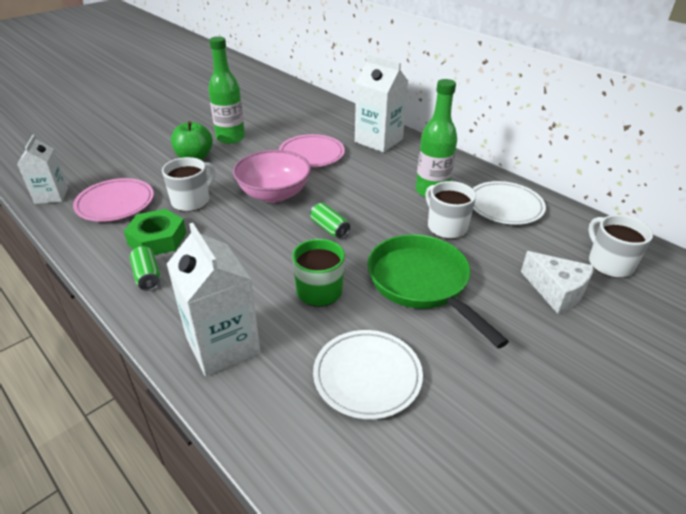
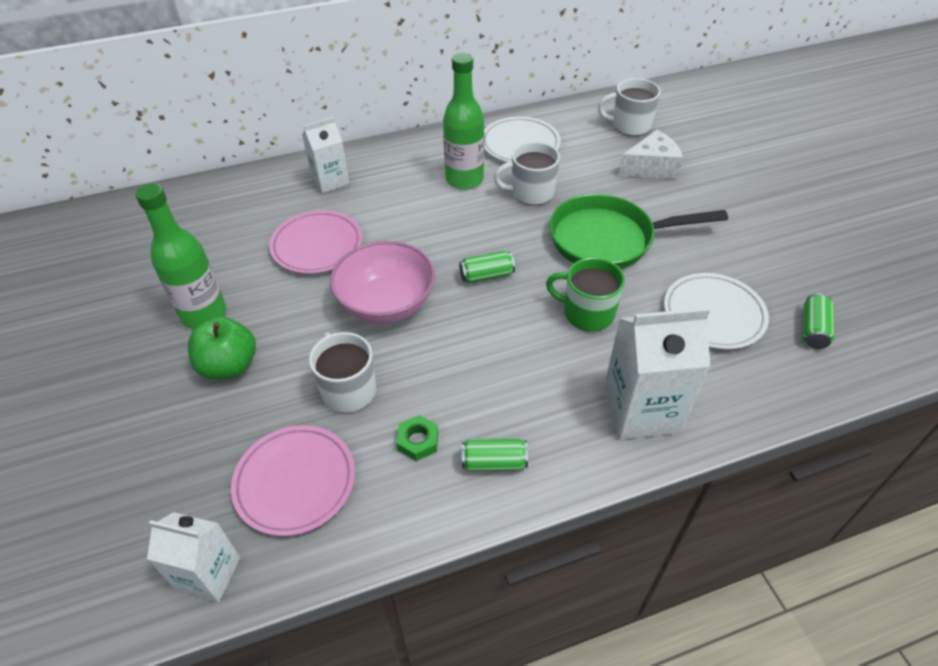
camera: 65 degrees left, 10 degrees up
(157, 239) = (418, 441): green nut -> green nut, size x0.56
(378, 140) = (330, 181): white carton -> white carton, size x0.63
(394, 471) = (813, 329): none -> green can

